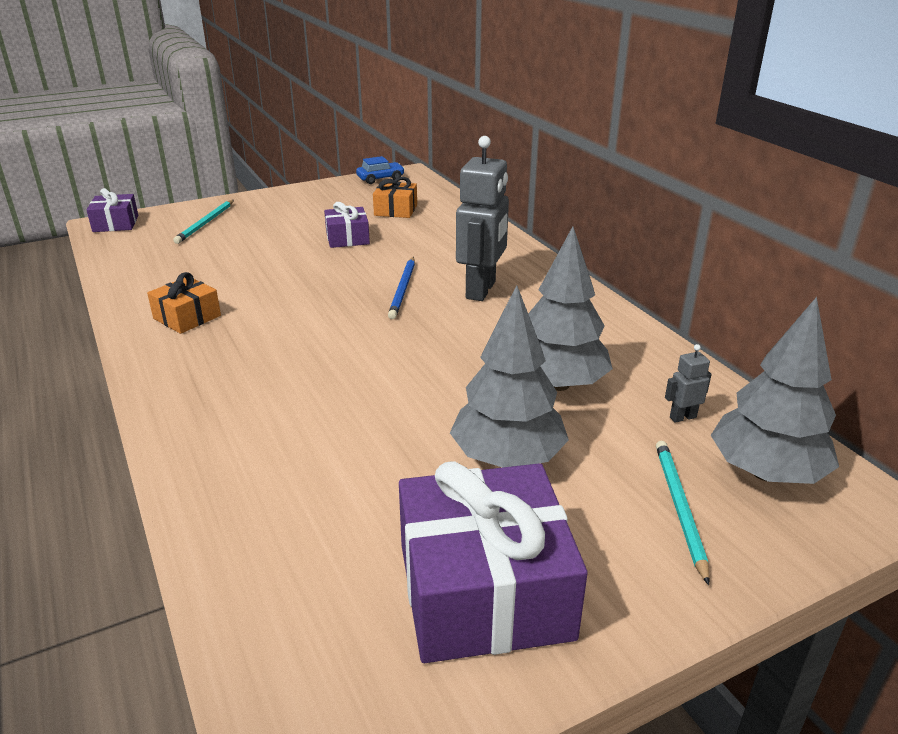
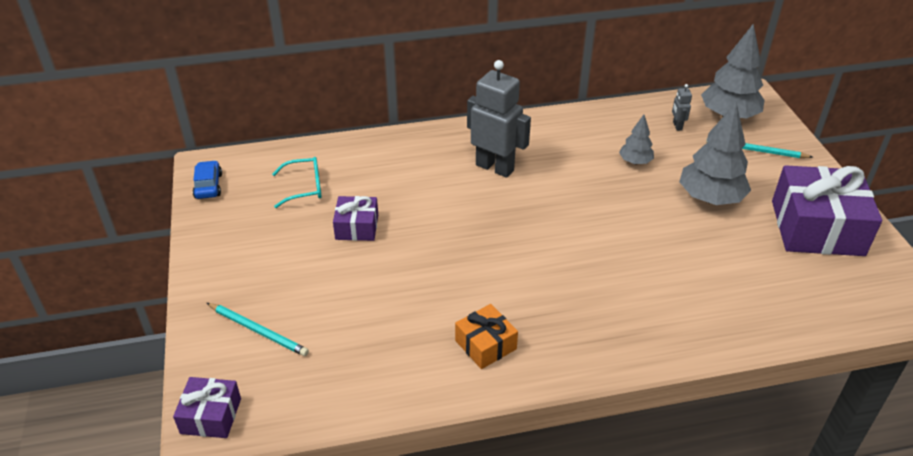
camera: 75 degrees left, 10 degrees up
(395, 210) = (304, 187): orange gift -> turquoise glasses
(403, 289) = (478, 207): blue pencil -> none
(558, 384) = (635, 162): grey tree -> grey tree, size x0.53

